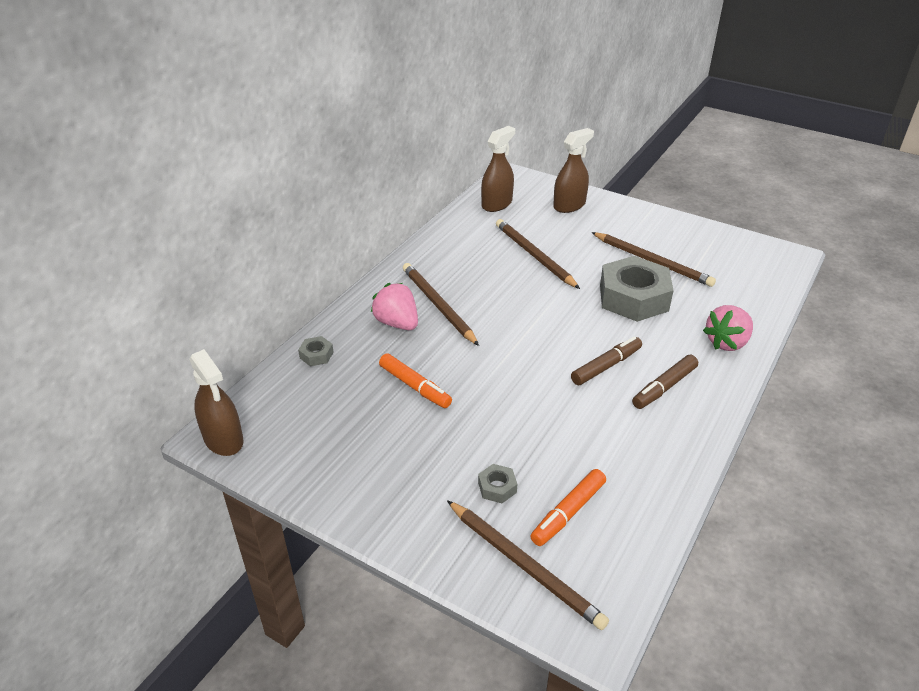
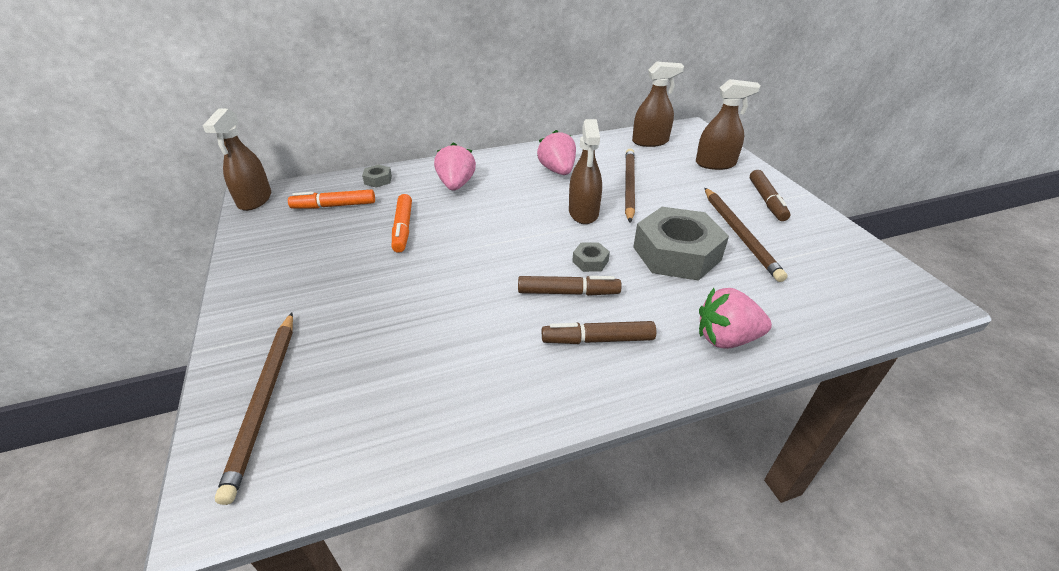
camera: 40 degrees right, 0 degrees up
(438, 305) = (501, 186): brown pencil -> none
(462, 267) = (557, 171): none -> pink strawberry
(497, 487) = (342, 329): grey nut -> grey nut (590, 261)
(533, 297) = (583, 213): none -> brown spray bottle
(568, 512) = (358, 385): orange marker -> orange marker (334, 206)
(638, 224) = (766, 201): none -> brown marker

